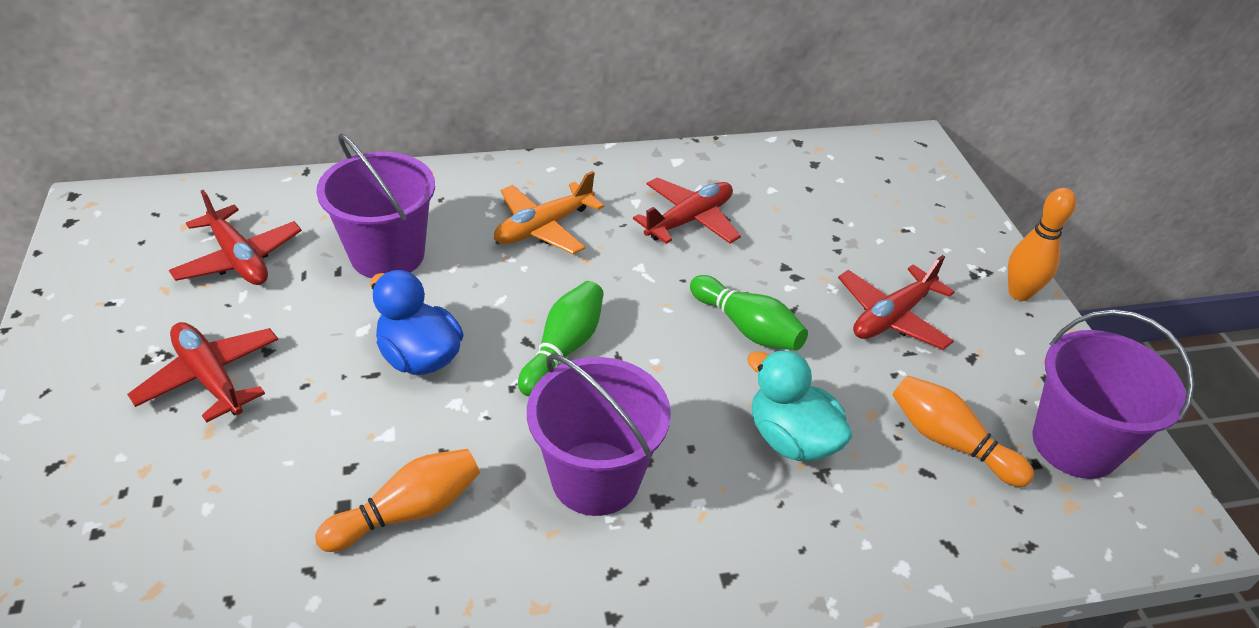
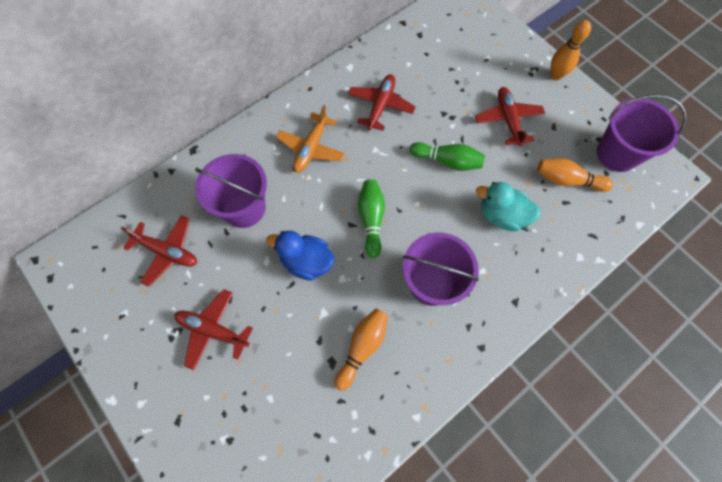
camera: 25 degrees left, 25 degrees up
(892, 317) = (508, 120): red plane -> red plane turned 150 degrees clockwise

